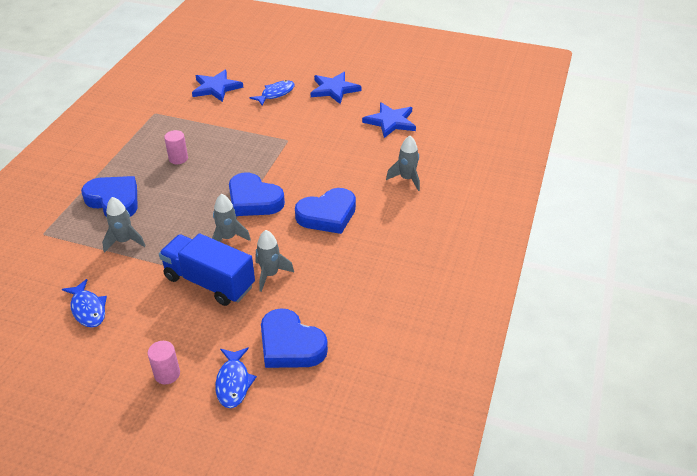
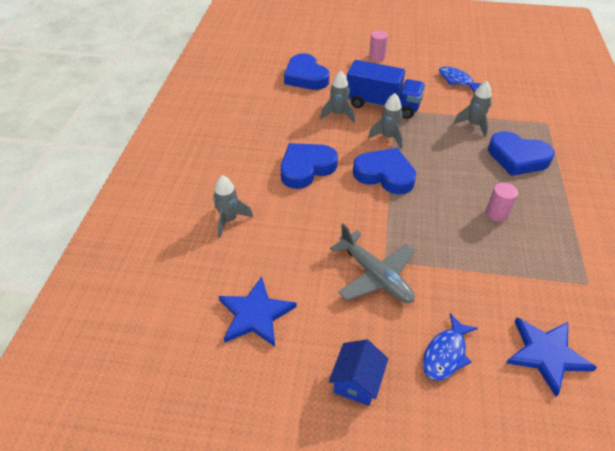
camera: 170 degrees right, 5 degrees up
(233, 382) = (334, 57): blue fish -> none
(290, 345) = (305, 77): blue heart -> blue heart turned 150 degrees counterclockwise
(300, 132) = (375, 275): none -> grey plane
(334, 89) = (357, 381): blue star -> blue house

